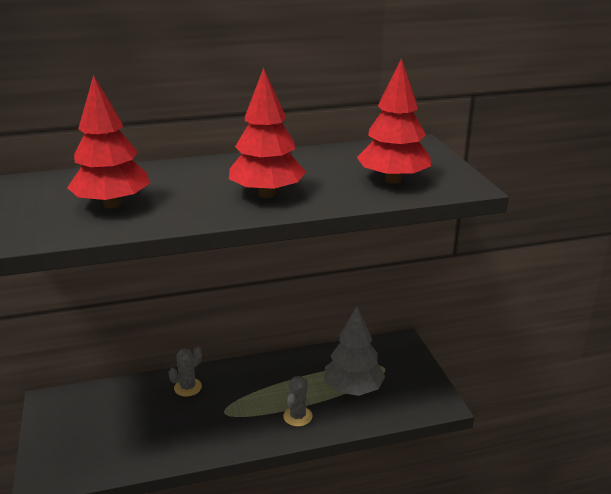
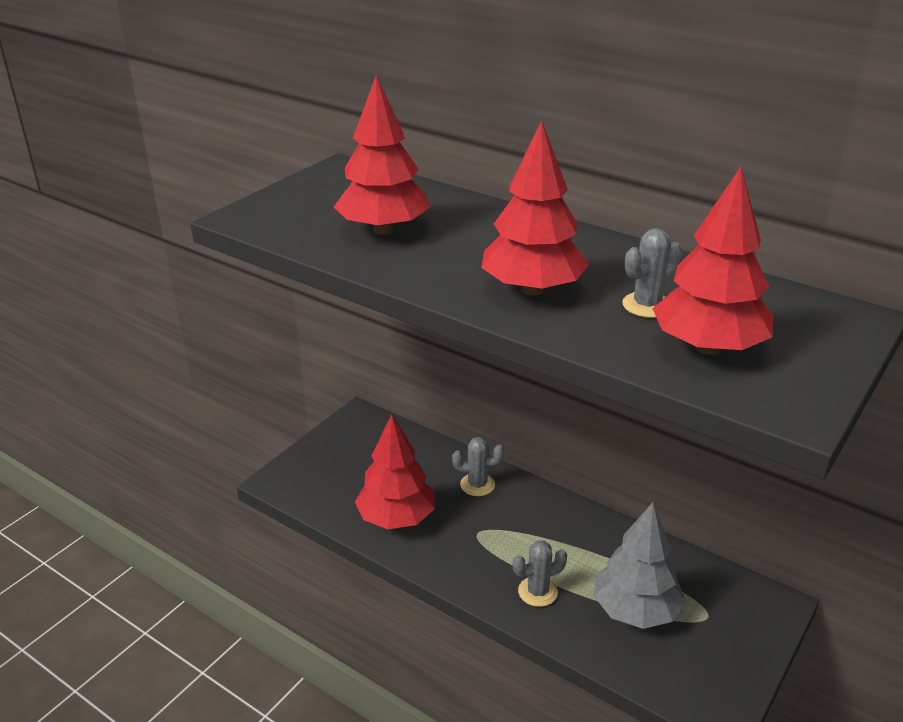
camera: 50 degrees right, 5 degrees up
(163, 440) = (396, 518): none -> red tree
(334, 175) = (647, 305): none -> grey cactus

